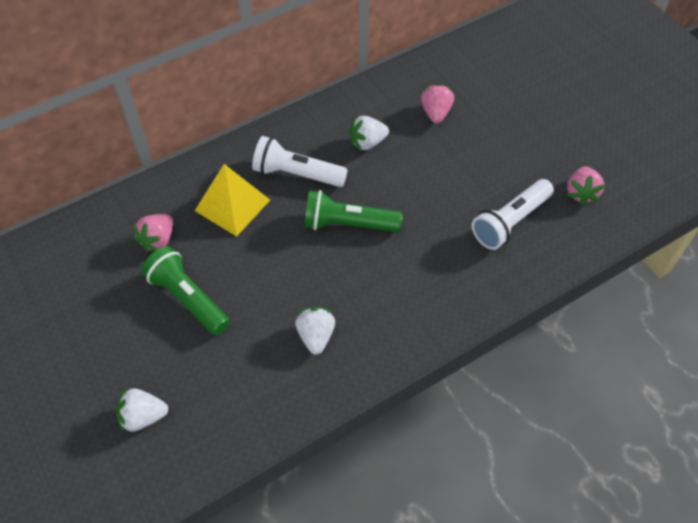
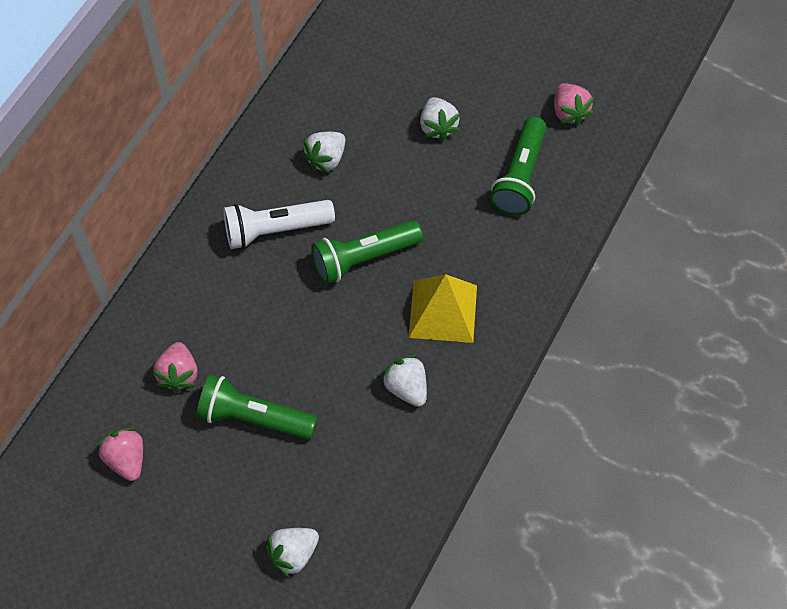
camera: 30 degrees left, 5 degrees up
(232, 205) = (231, 297): yellow pyramid -> yellow pyramid (443, 311)
(435, 112) = (375, 91): pink strawberry -> pink strawberry (126, 459)
(467, 157) = (438, 127): none -> white strawberry
(510, 222) = (519, 177): white flashlight -> green flashlight

